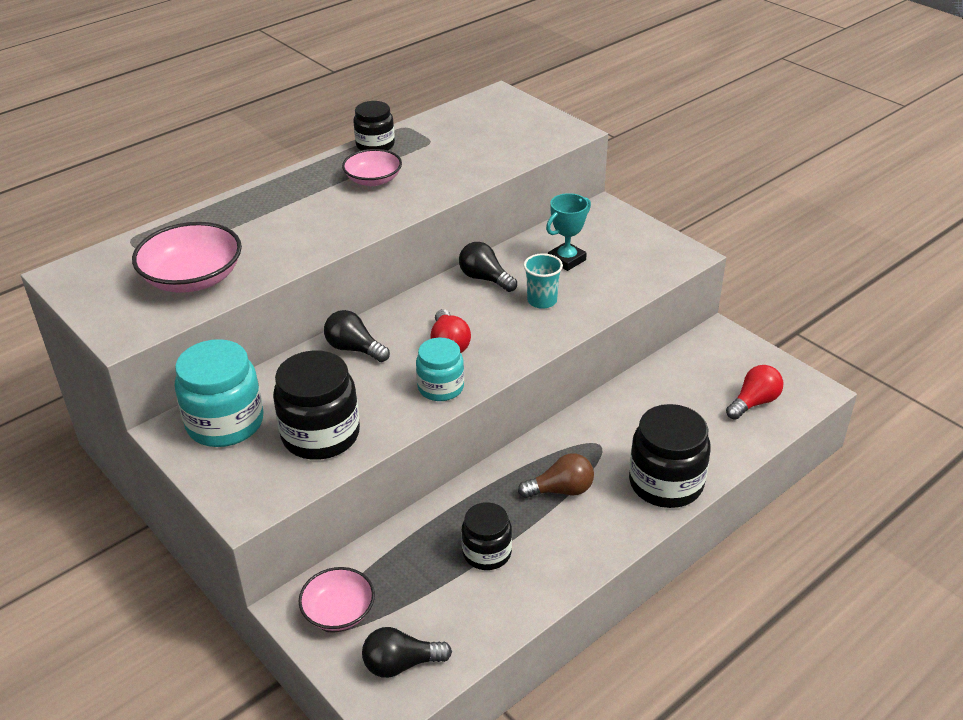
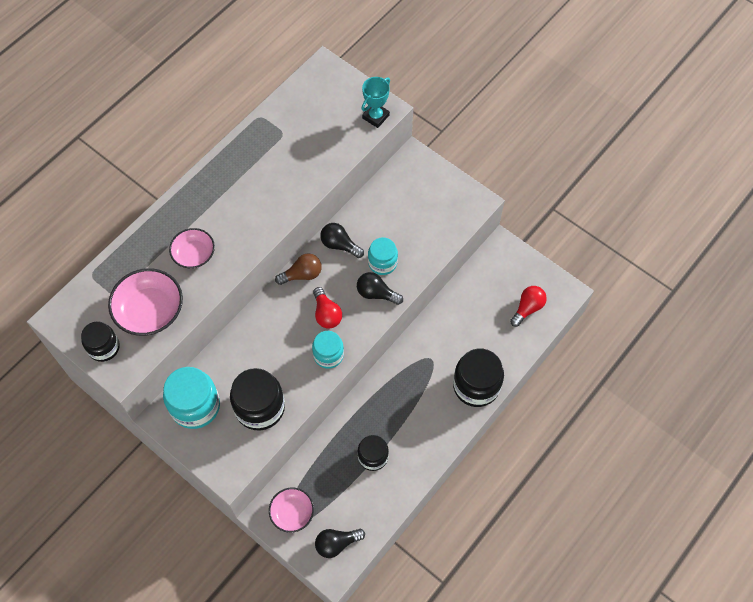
camera: 10 degrees left, 25 degrees up
(354, 349) = (263, 327): black light bulb -> black light bulb (376, 293)
(373, 180) = (250, 185): pink bowl -> pink bowl (194, 254)
(375, 145) = (242, 143): black jar -> black jar (104, 347)
(542, 301) = (382, 263): turquoise cup -> turquoise jar
(561, 490) = (411, 401): brown light bulb -> brown light bulb (302, 274)
(566, 260) = (394, 218): turquoise trophy -> turquoise trophy (375, 117)

